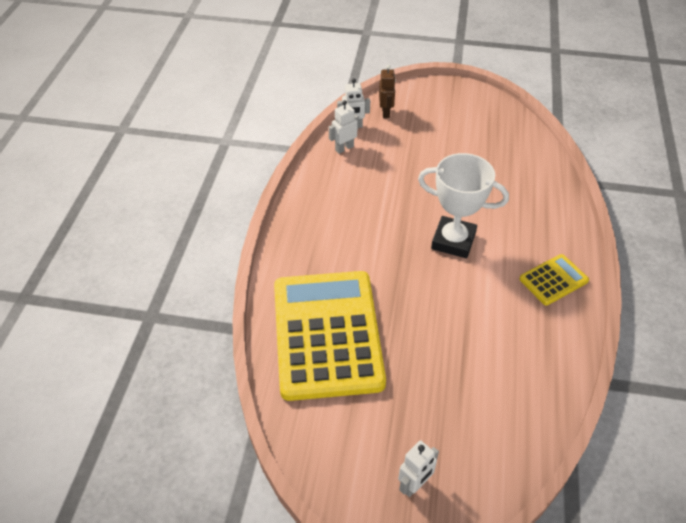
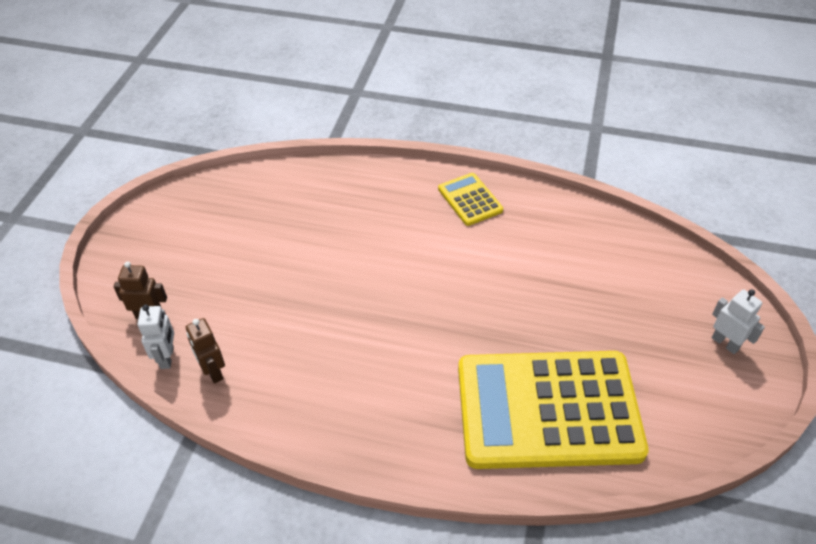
camera: 85 degrees left, 0 degrees up
(344, 148) = (213, 371): white robot -> brown robot
(453, 241) = (407, 272): white trophy -> none

